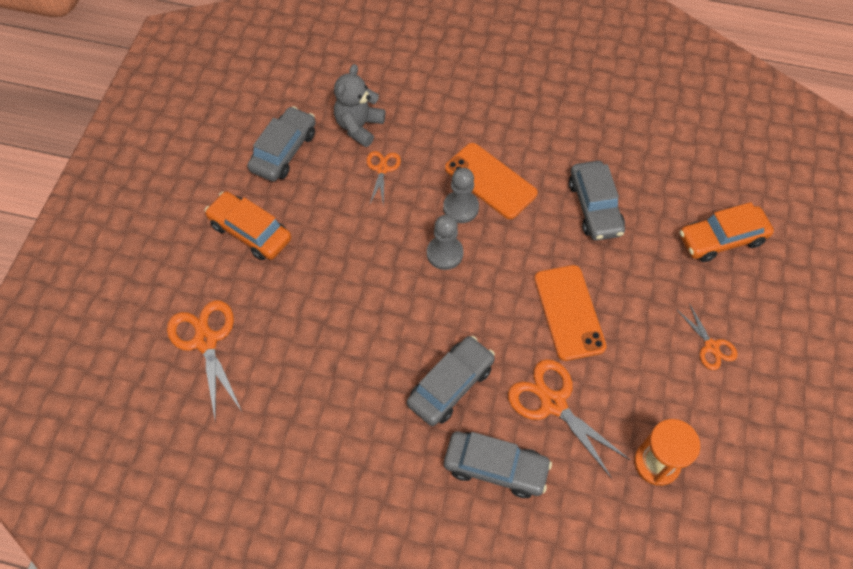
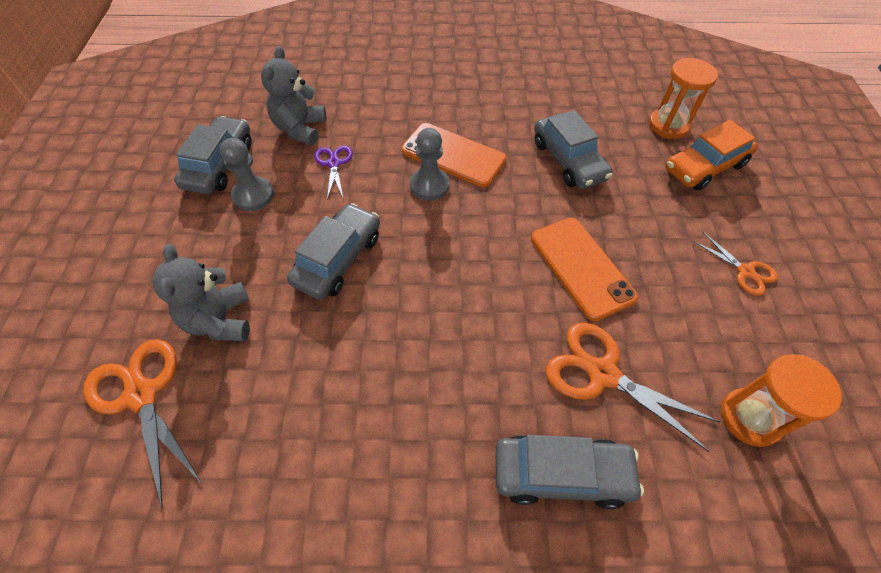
camera: 15 degrees left, 5 degrees down
(250, 232) = (189, 253): orange car -> none
(268, 295) = (220, 320): none -> grey teddy bear
(382, 169) = (334, 163): orange scissors -> purple scissors
(444, 253) = (424, 233): grey pawn -> grey pawn (253, 195)
(451, 385) = (473, 380): grey car -> grey car (338, 259)
(706, 188) = (668, 125): none -> orange hourglass

